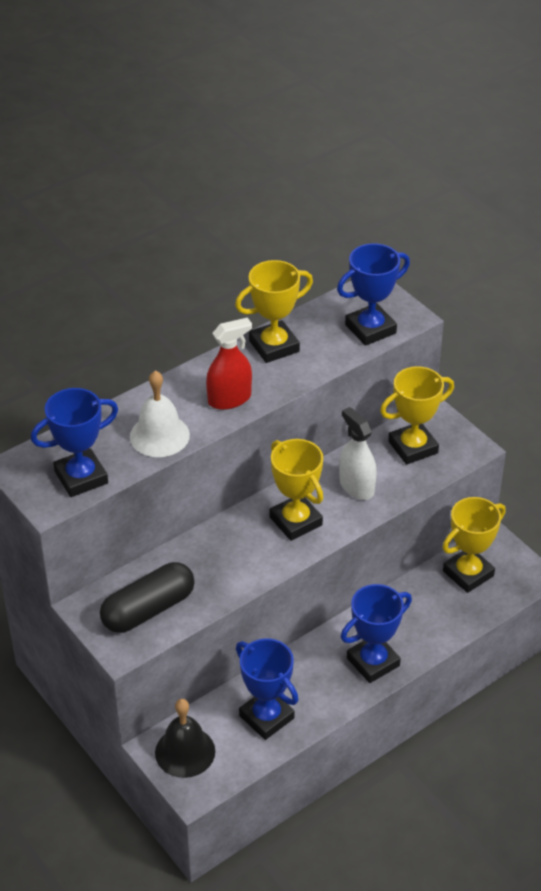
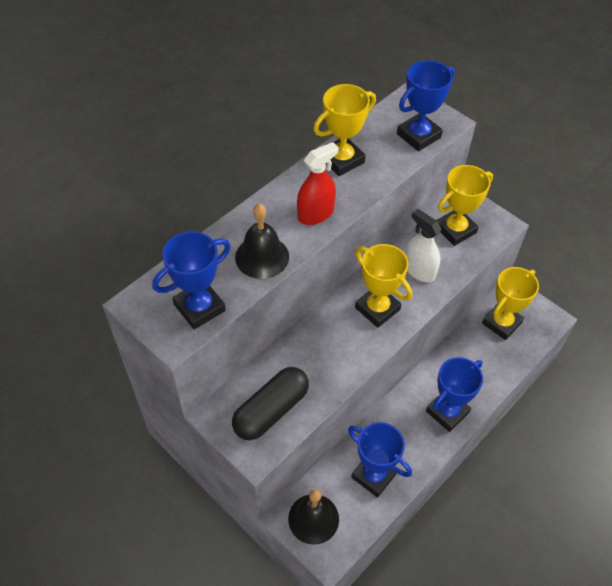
camera: 10 degrees left, 10 degrees up
(159, 435) = (262, 256): white bell -> black bell

